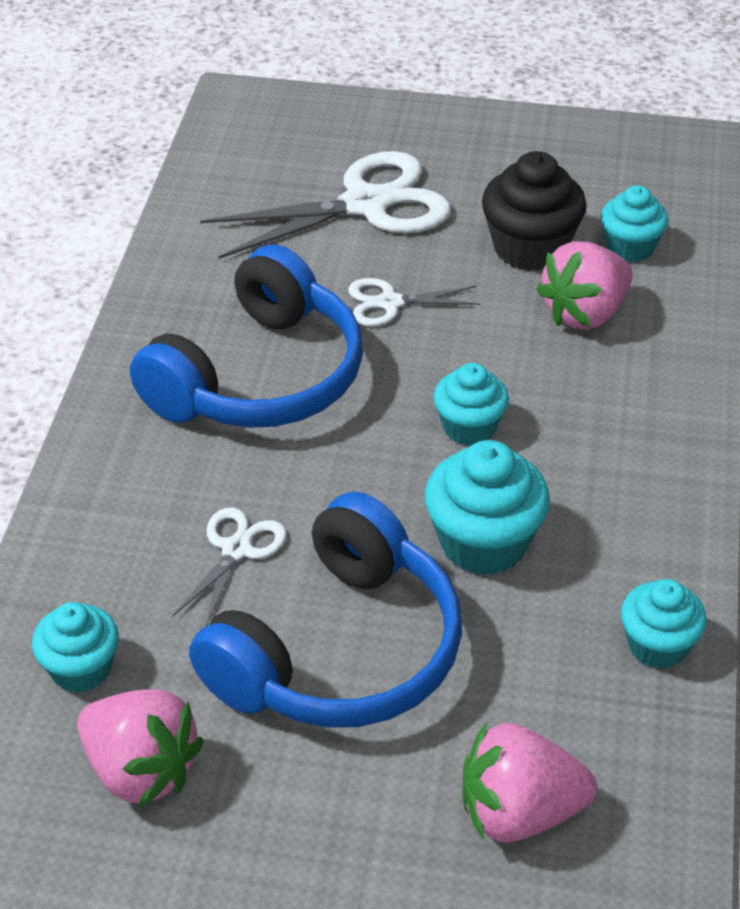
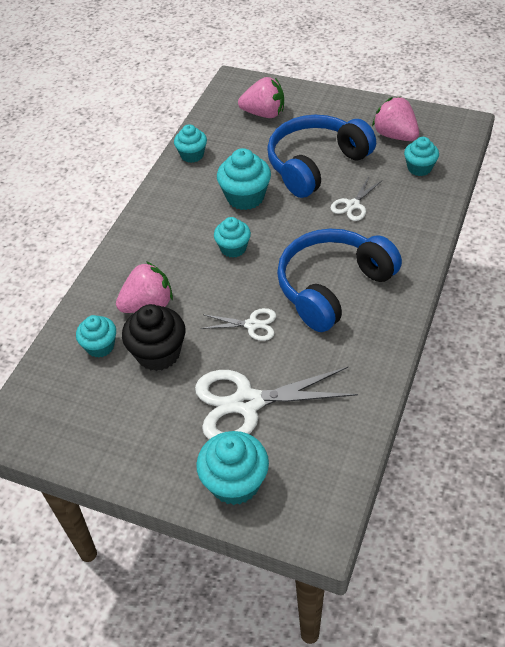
camera: 165 degrees left, 5 degrees up
(356, 126) = (235, 483): none -> turquoise cupcake

